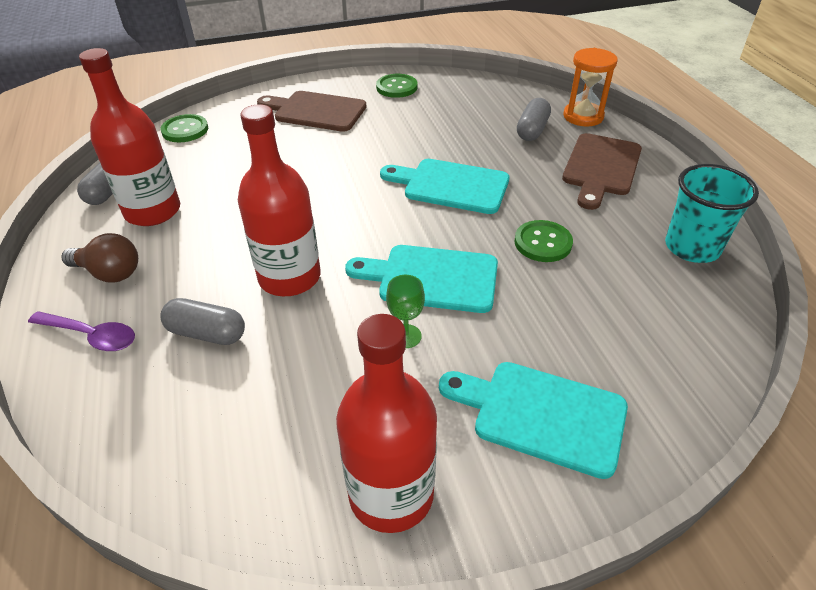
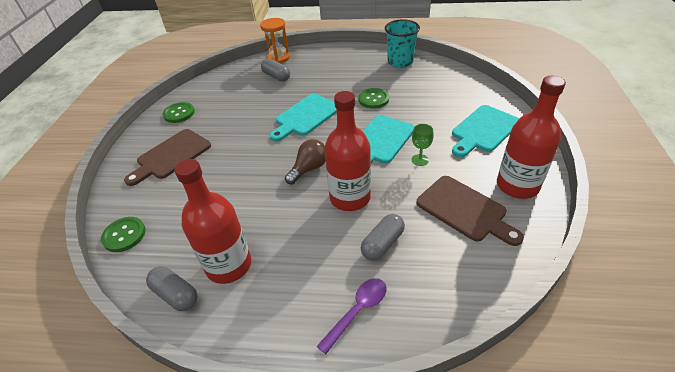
camera: 65 degrees left, 0 degrees up
(109, 273) = (291, 297): brown light bulb -> brown light bulb (309, 169)
(601, 167) = (327, 66): brown cutting board -> brown cutting board (464, 210)

